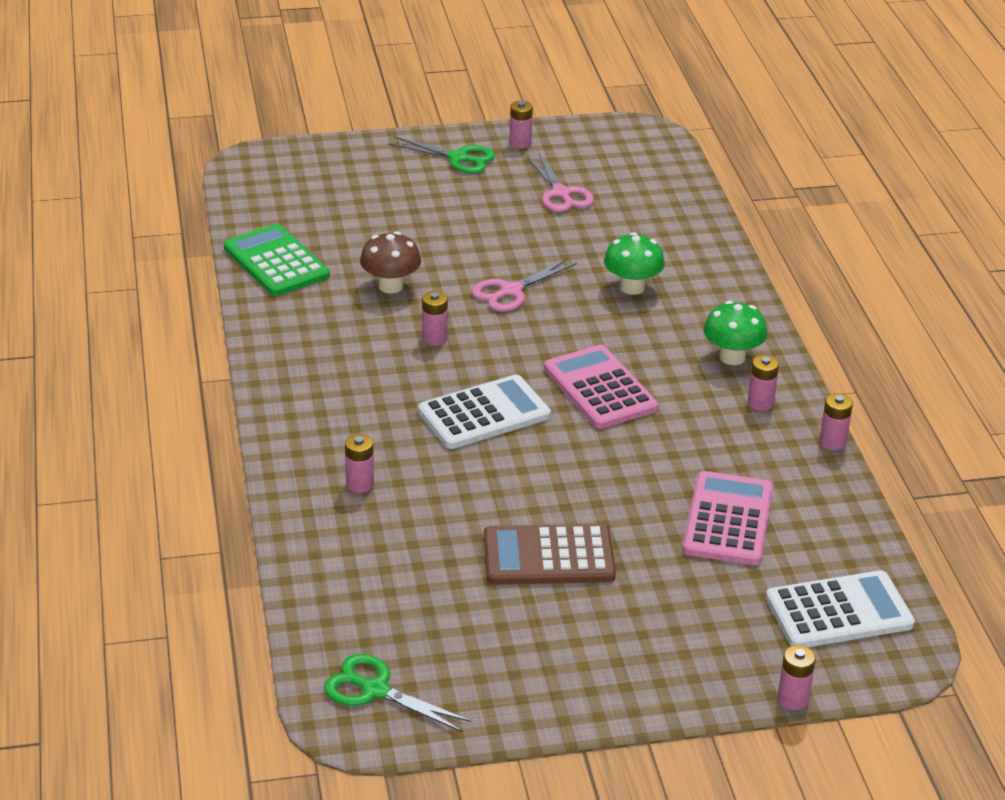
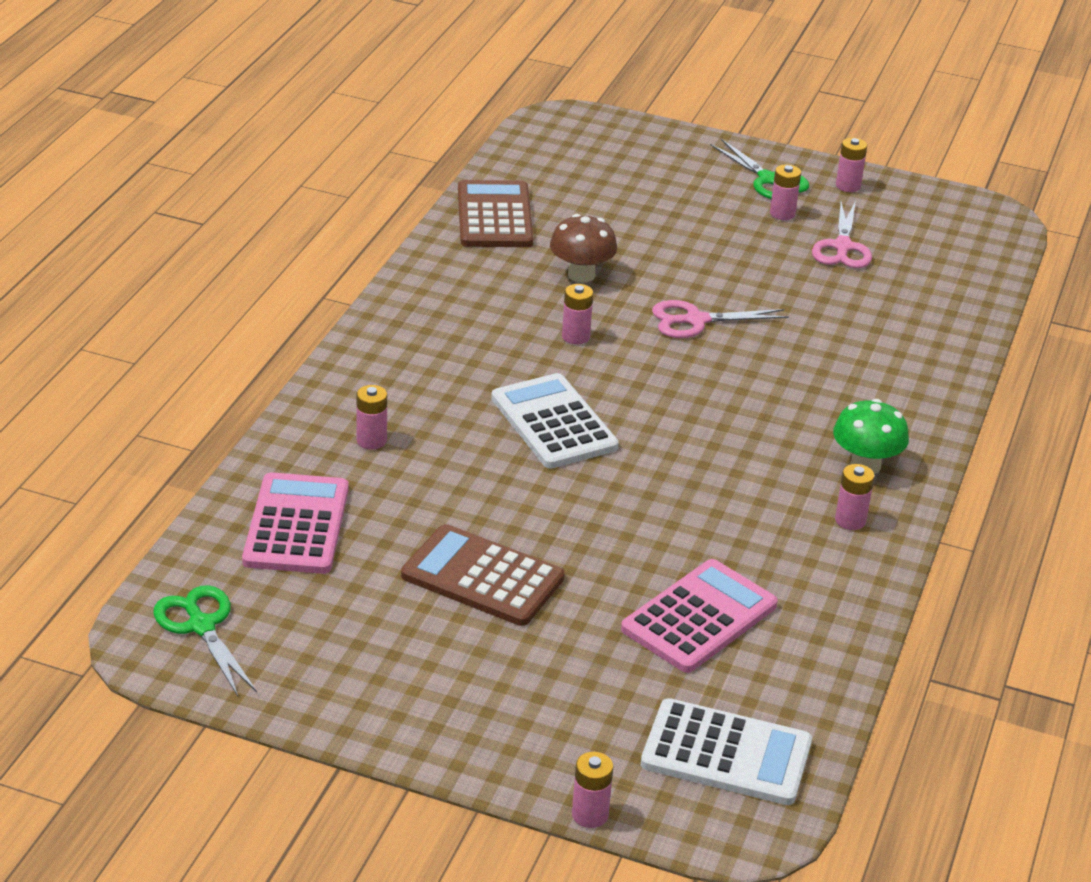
camera: 30 degrees right, 0 degrees up
(276, 262) = (494, 216): green calculator -> brown calculator
(484, 413) = (553, 423): white calculator -> white calculator turned 120 degrees counterclockwise
(600, 388) = (694, 443): pink calculator -> pink calculator (296, 525)
(632, 287) = (826, 360): green mushroom -> none
(832, 442) = (891, 588): pink battery -> pink battery (782, 214)

